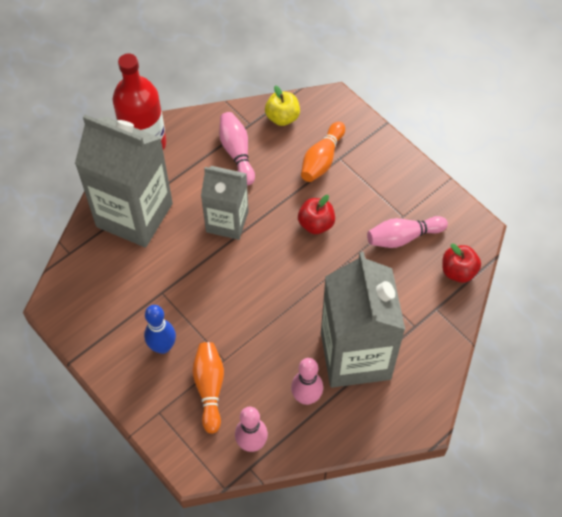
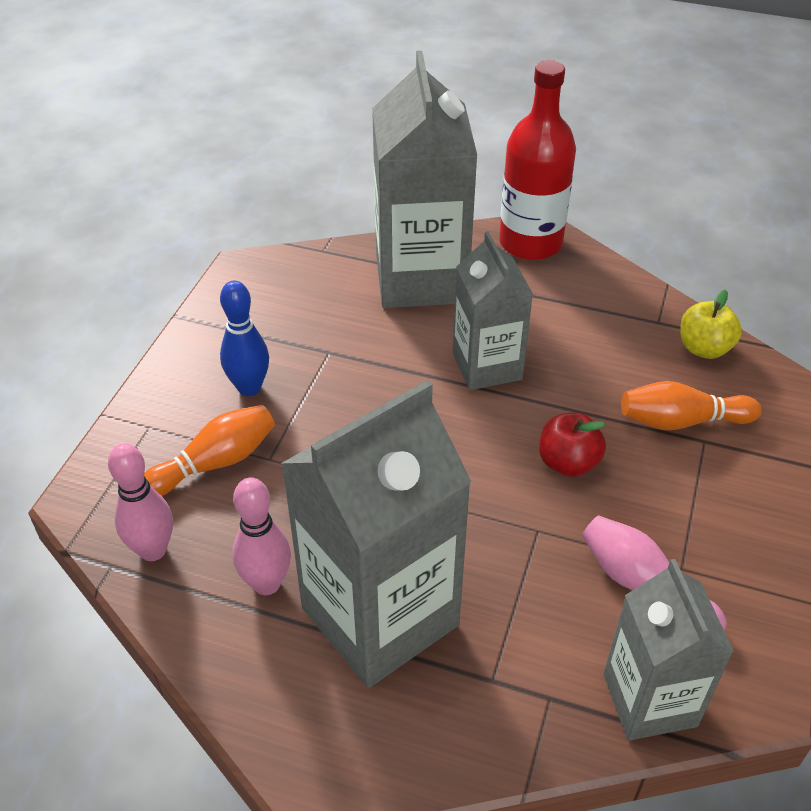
camera: 60 degrees right, 15 degrees down
(237, 153) = (601, 329): pink bowling pin -> none
(458, 271) = (649, 700): red apple -> grey carton

